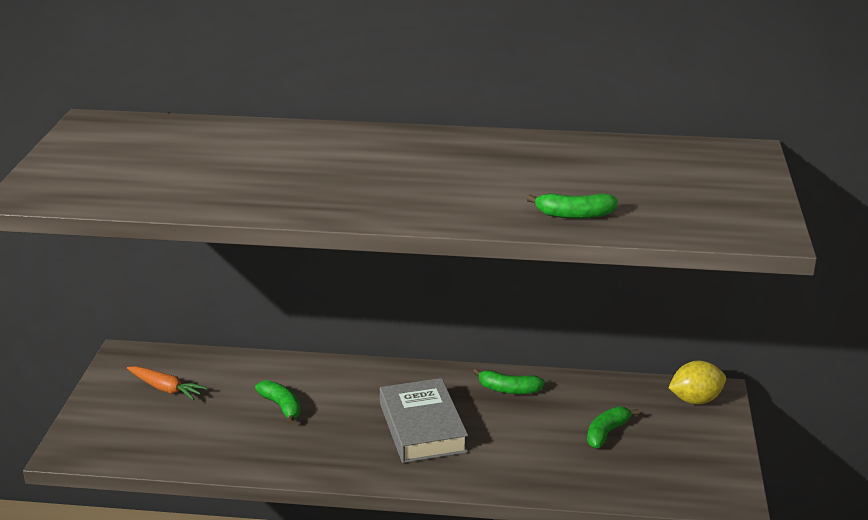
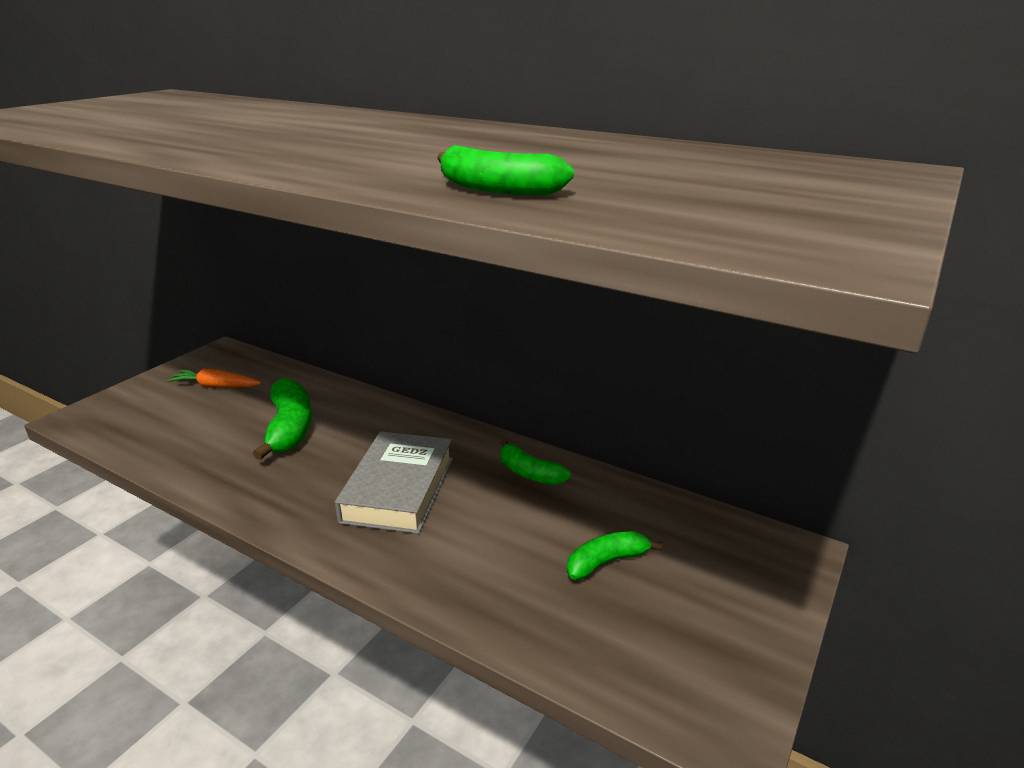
camera: 25 degrees right, 0 degrees up
(165, 389) = (216, 386): orange carrot -> orange carrot turned 135 degrees clockwise
(282, 407) = (290, 428): green banana -> green banana, size x1.64
(695, 400) = (759, 553): yellow lemon -> none

